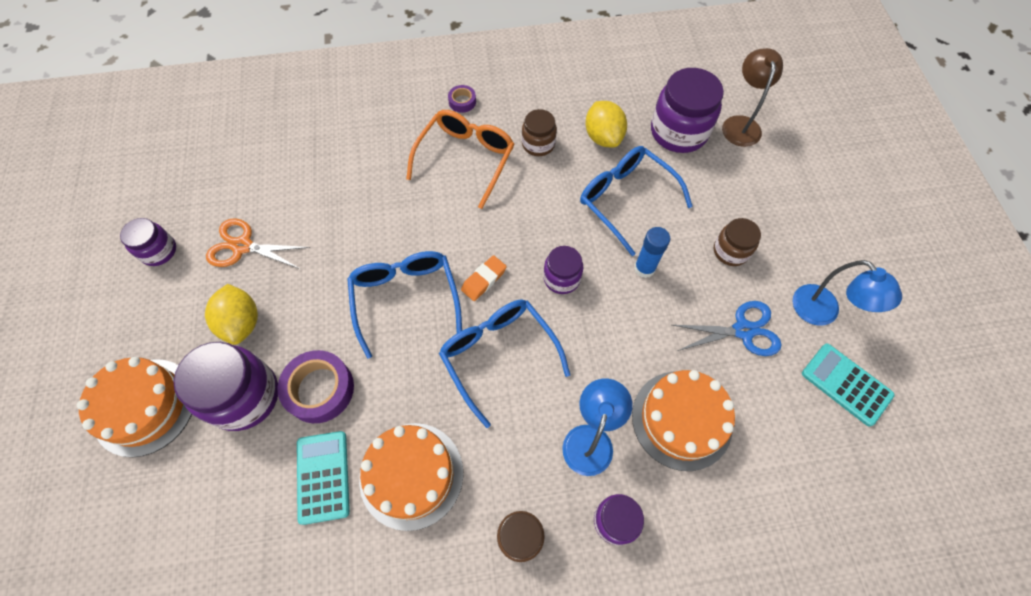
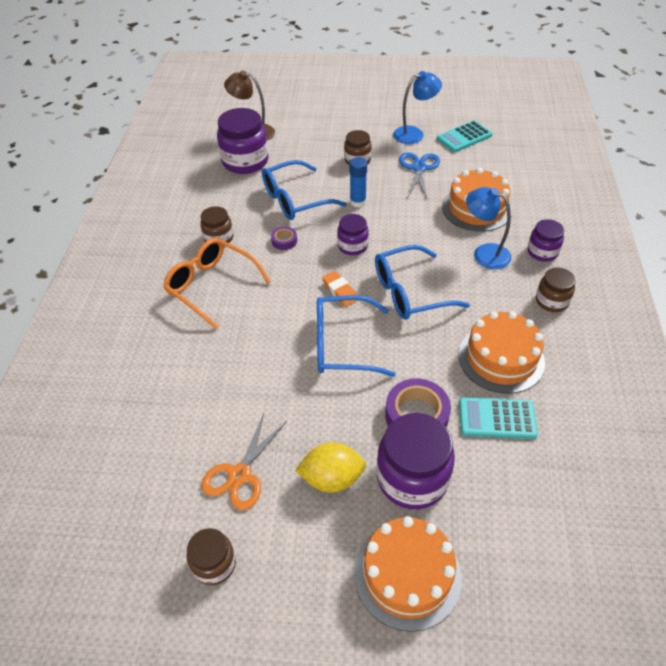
camera: 75 degrees left, 15 degrees down
(159, 251) = (214, 564): purple jar -> brown jar
(462, 102) = (145, 279): purple tape -> purple tape (284, 241)
(603, 137) = (230, 200): yellow lemon -> none

